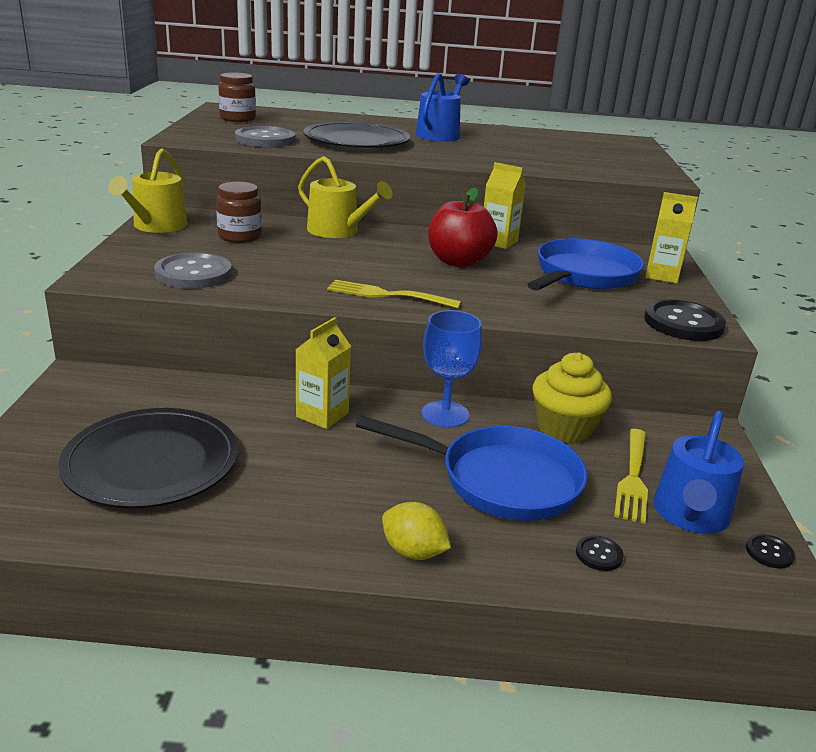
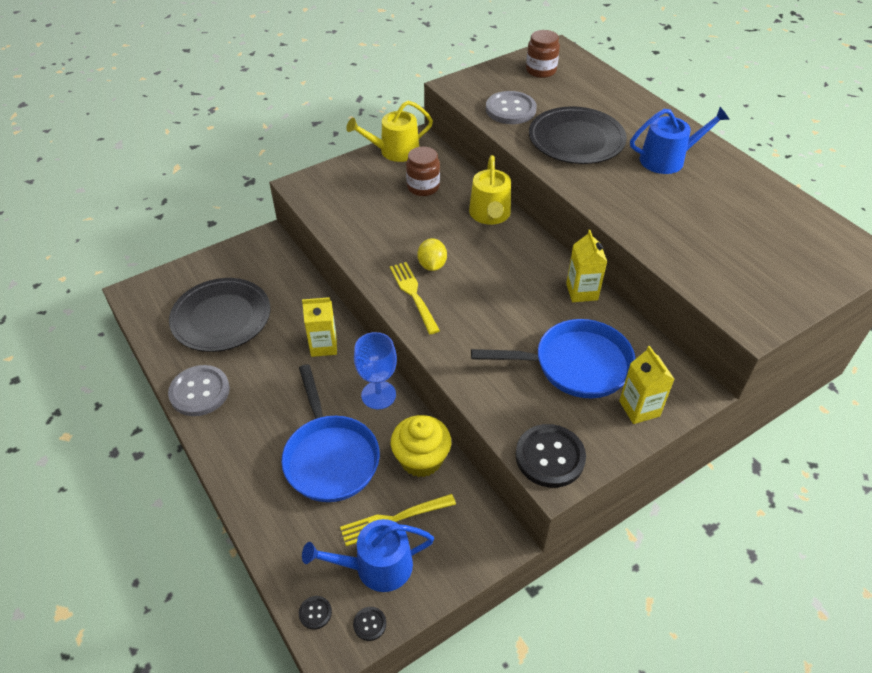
camera: 55 degrees right, 20 degrees up
(193, 274) = (347, 209): grey button -> grey button (199, 392)
(413, 552) = (232, 455): yellow lemon -> yellow lemon (432, 265)
(458, 262) = (512, 293): red apple -> none
(599, 554) = (295, 536): black button -> black button (315, 613)

